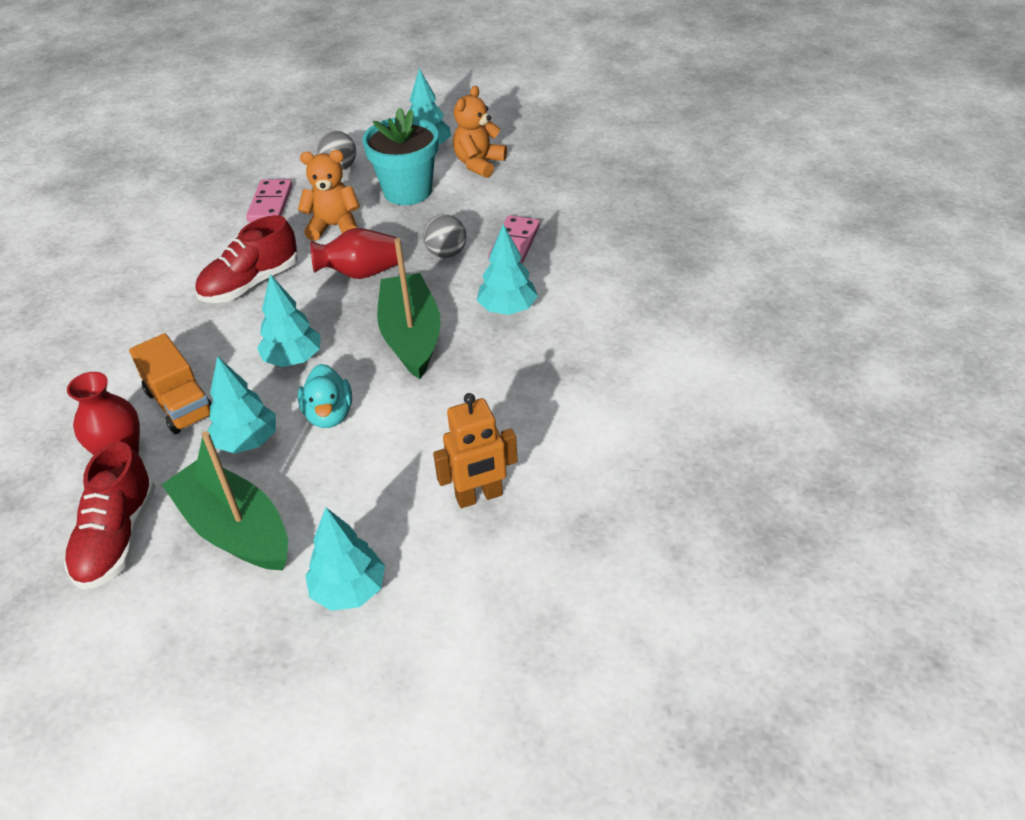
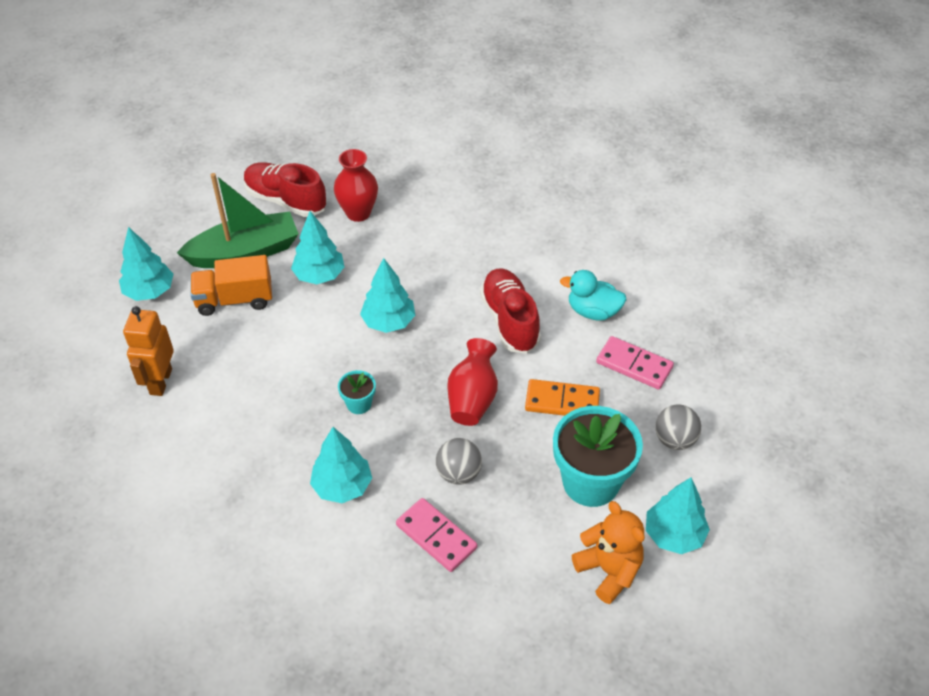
camera: 115 degrees right, 5 degrees up
(180, 404) = (387, 249): orange truck -> orange truck (234, 300)
(329, 414) = (309, 325): turquoise duck -> turquoise duck (593, 311)
(334, 226) = (562, 401): orange teddy bear -> orange domino
(411, 336) = (359, 404): green boat -> turquoise flower pot

